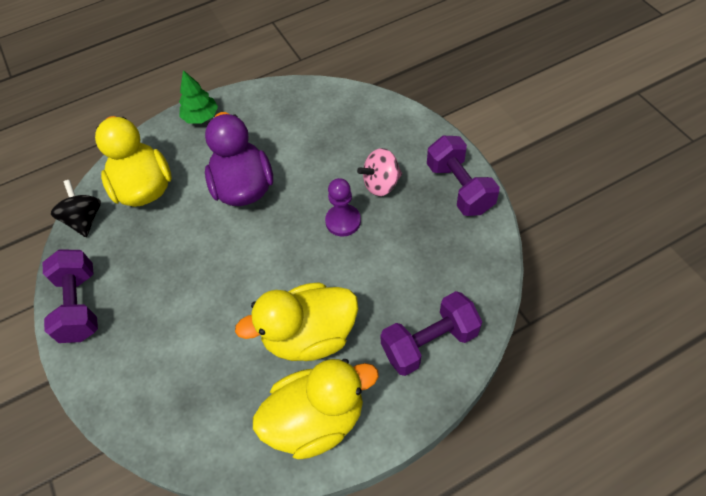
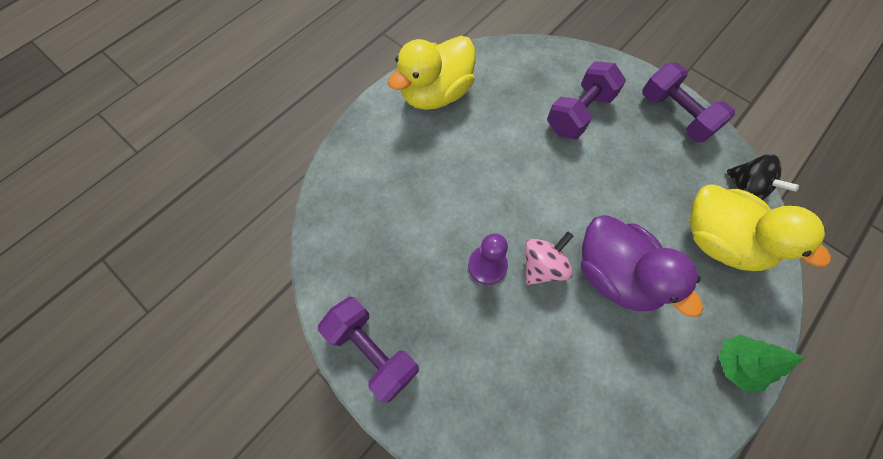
camera: 155 degrees right, 10 degrees up
(309, 336) = (468, 147): yellow duck -> none
(381, 184) = (465, 327): pink spinning top -> pink spinning top (542, 266)
(429, 342) = (365, 171): purple dumbbell -> purple dumbbell (579, 113)

